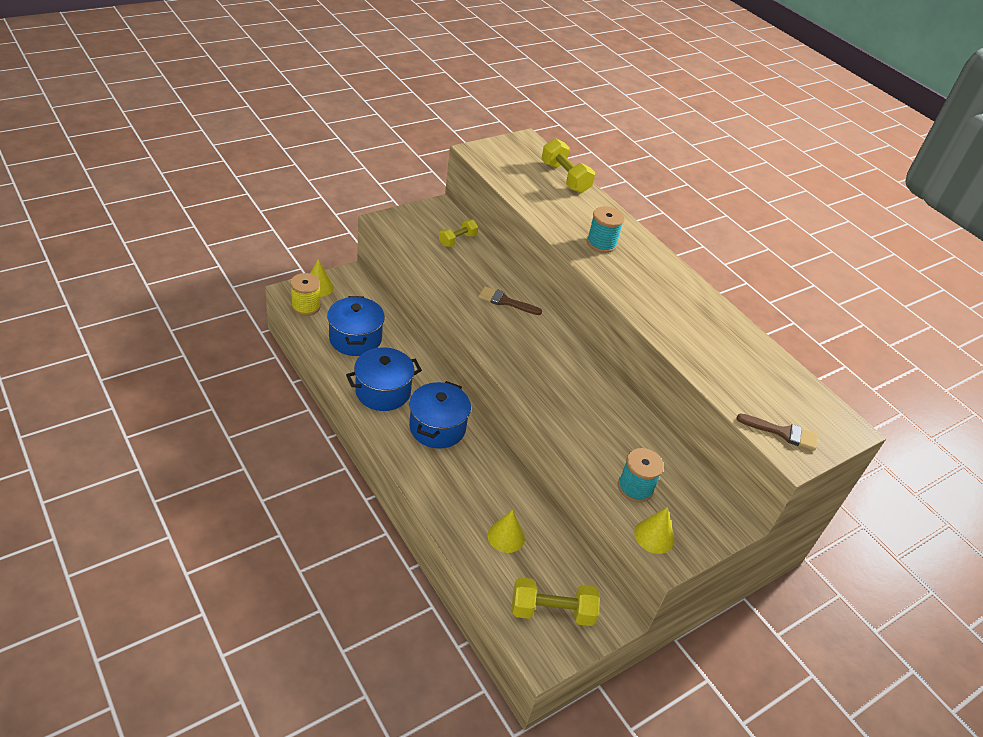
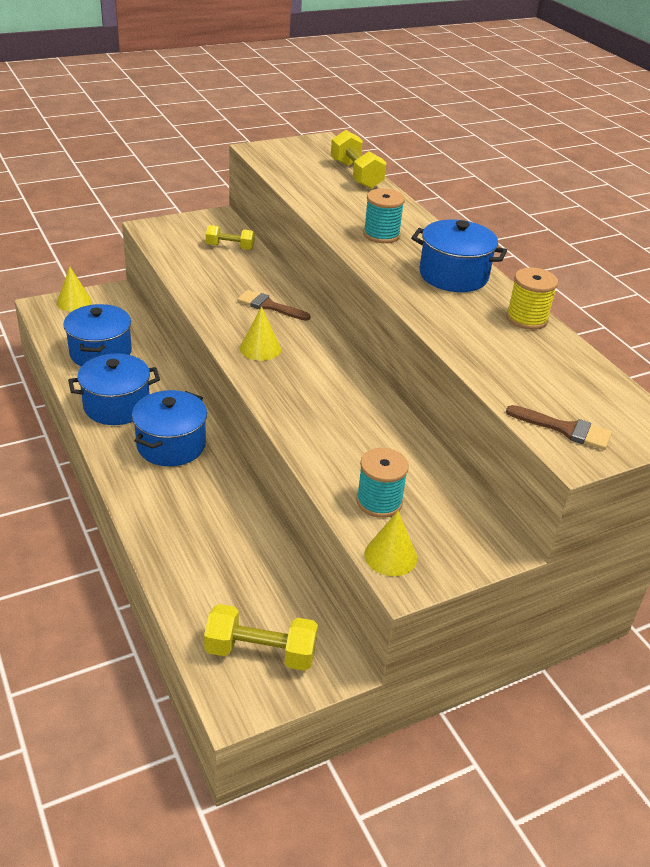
camera: 10 degrees right, 5 degrees down
(306, 306) = (53, 320): yellow spool -> yellow spool (527, 318)
(457, 240) = (230, 247): yellow dumbbell -> yellow dumbbell turned 45 degrees clockwise
(506, 536) = (224, 564): yellow cone -> yellow cone (260, 348)
(668, 284) = (453, 275): none -> blue pot

